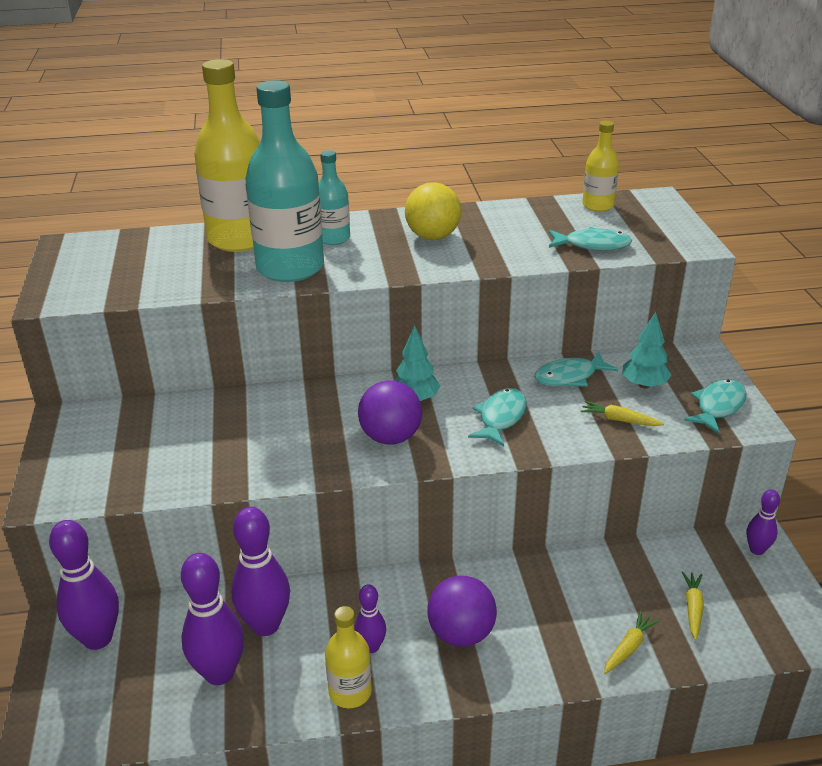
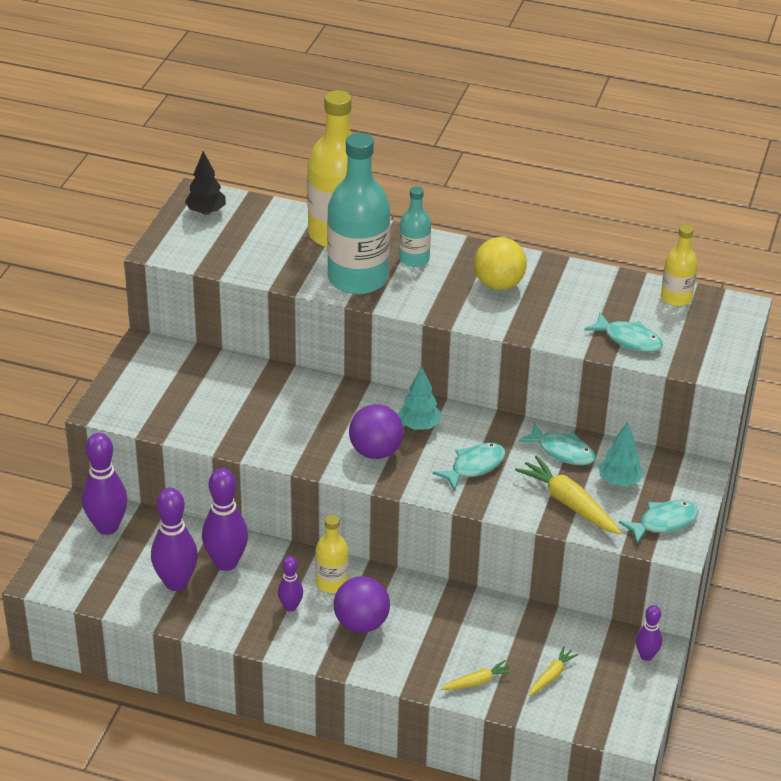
camera: 25 degrees right, 5 degrees up
(84, 255) = (206, 212): none -> black tree
(350, 692) = (256, 630): yellow bottle -> yellow bottle (332, 582)
(569, 376) = (562, 451): turquoise fish -> turquoise fish turned 150 degrees counterclockwise
(619, 420) = (569, 503): yellow carrot -> yellow carrot, size x1.81

